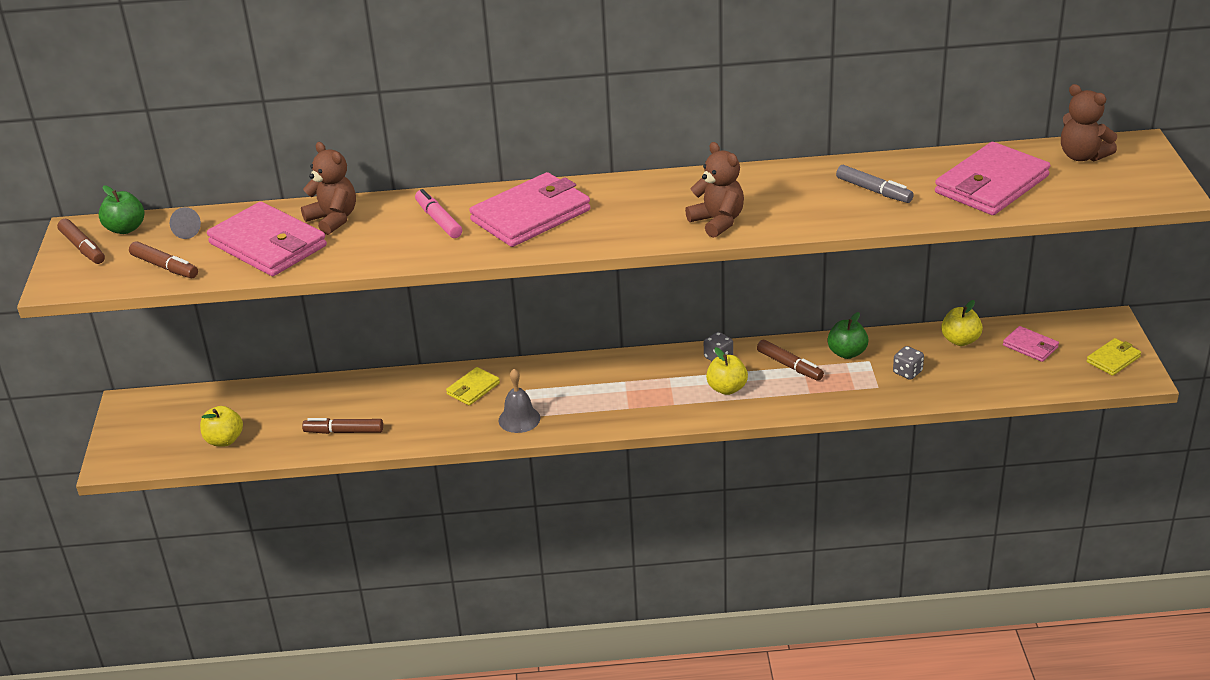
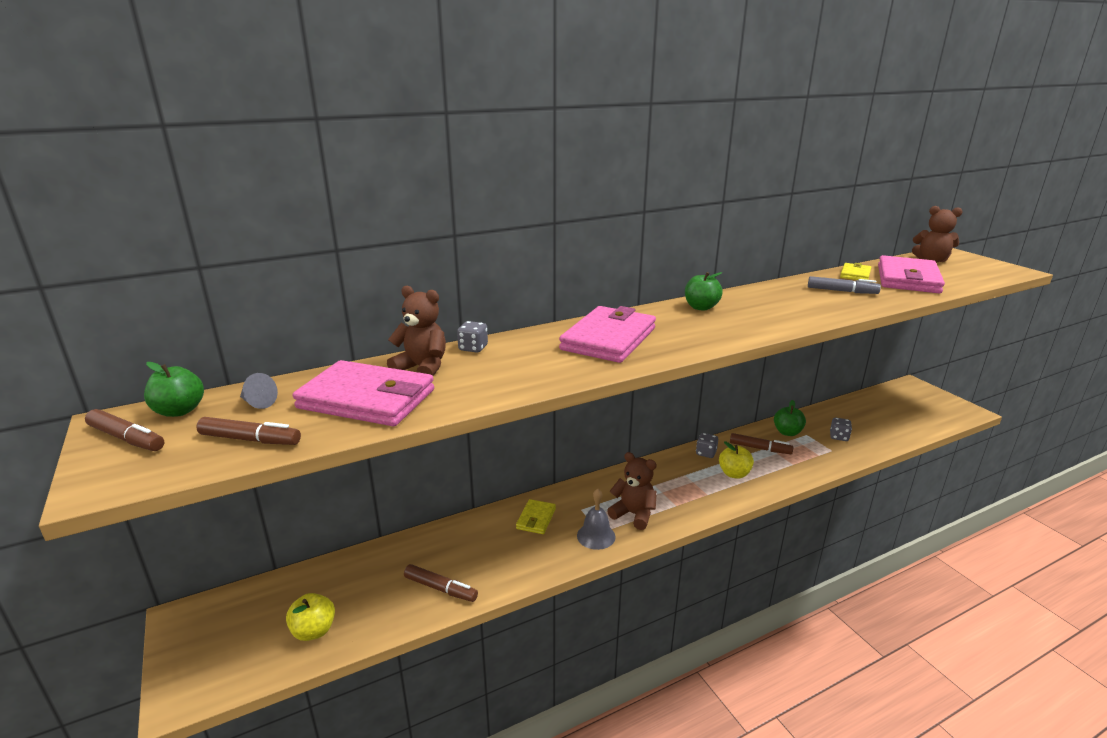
camera: 25 degrees left, 10 degrees down
(344, 432) = (440, 588): brown marker -> brown marker turned 135 degrees counterclockwise
(394, 203) = (473, 348): none -> grey dice
(438, 220) = (529, 354): pink marker -> none
(674, 188) = (701, 307): none -> green apple
(717, 222) = (764, 322): brown teddy bear -> brown teddy bear (633, 514)
(960, 340) = (845, 411): yellow apple -> none
(1030, 346) = (889, 406): pink wallet -> none
(1113, 359) = (943, 404): yellow wallet -> yellow wallet (855, 274)

